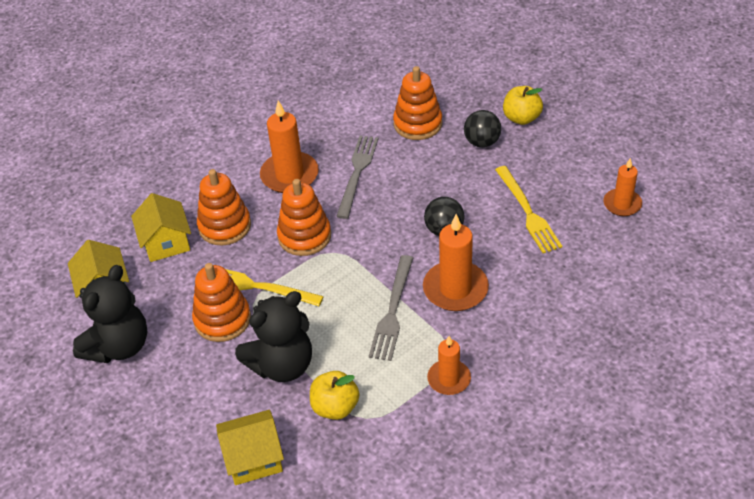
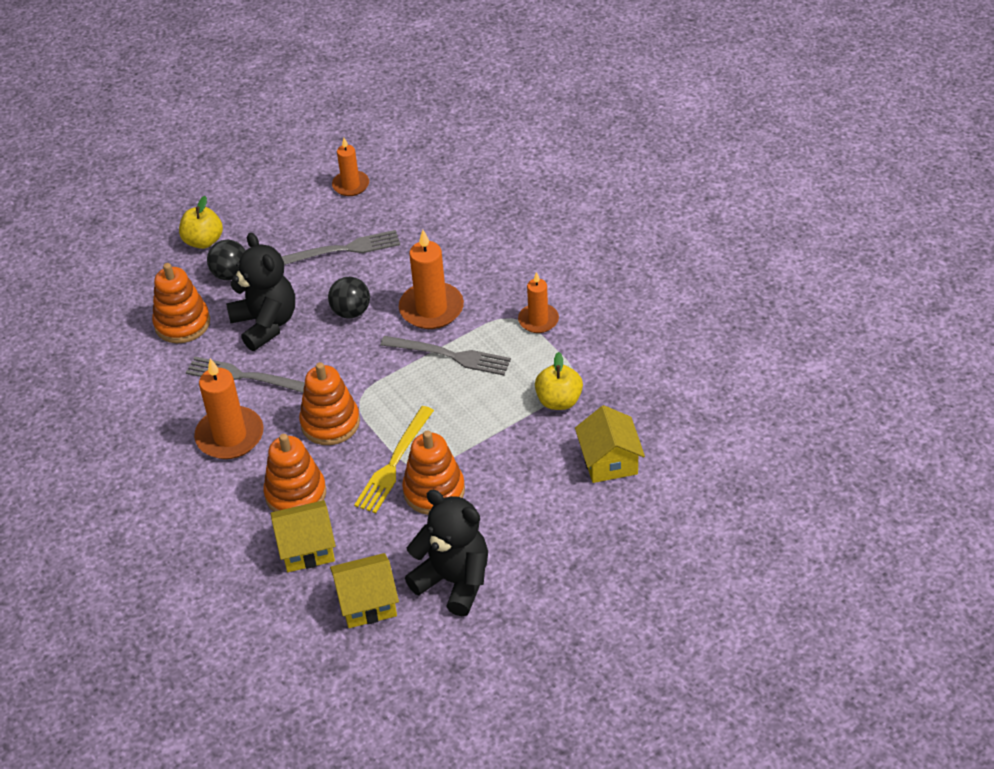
camera: 85 degrees left, 0 degrees up
(282, 365) = (502, 441): black teddy bear -> black teddy bear (265, 324)
(527, 212) = (342, 250): yellow fork -> grey fork

